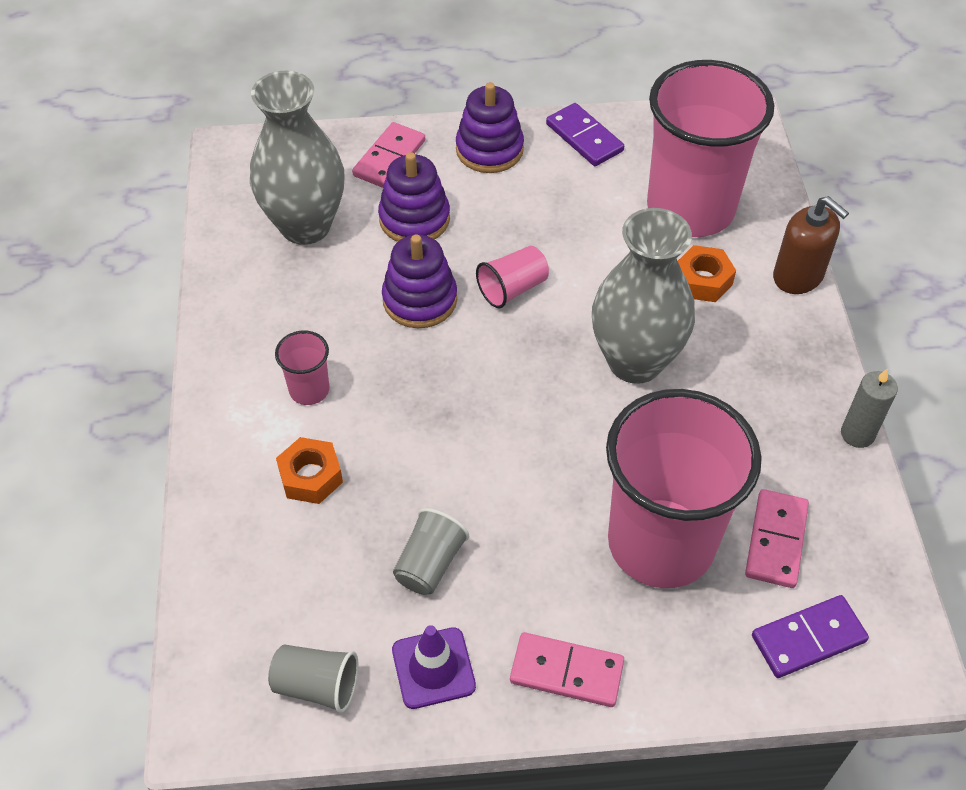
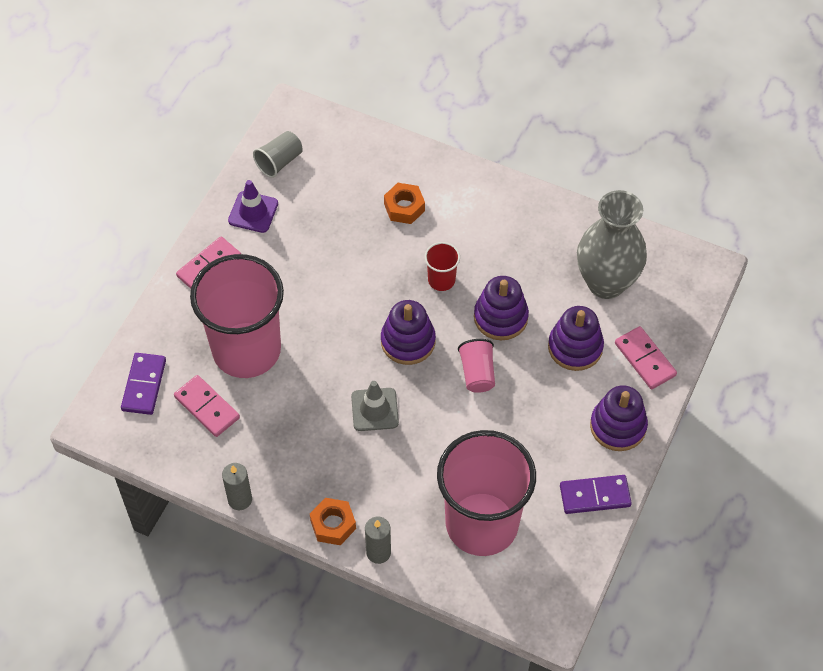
camera: 120 degrees right, 5 degrees up
(309, 390) = (466, 231): pink cup -> none
(404, 381) = (441, 280): none -> red cup
(429, 563) = (312, 237): grey cup -> none
(518, 373) = (408, 341): none -> purple stacking toy
(635, 361) = (374, 409): grey vase -> grey traffic cone
(703, 280) = (413, 490): orange nut -> orange nut (333, 525)
(798, 276) = (378, 552): brown soap dispenser -> grey candle

